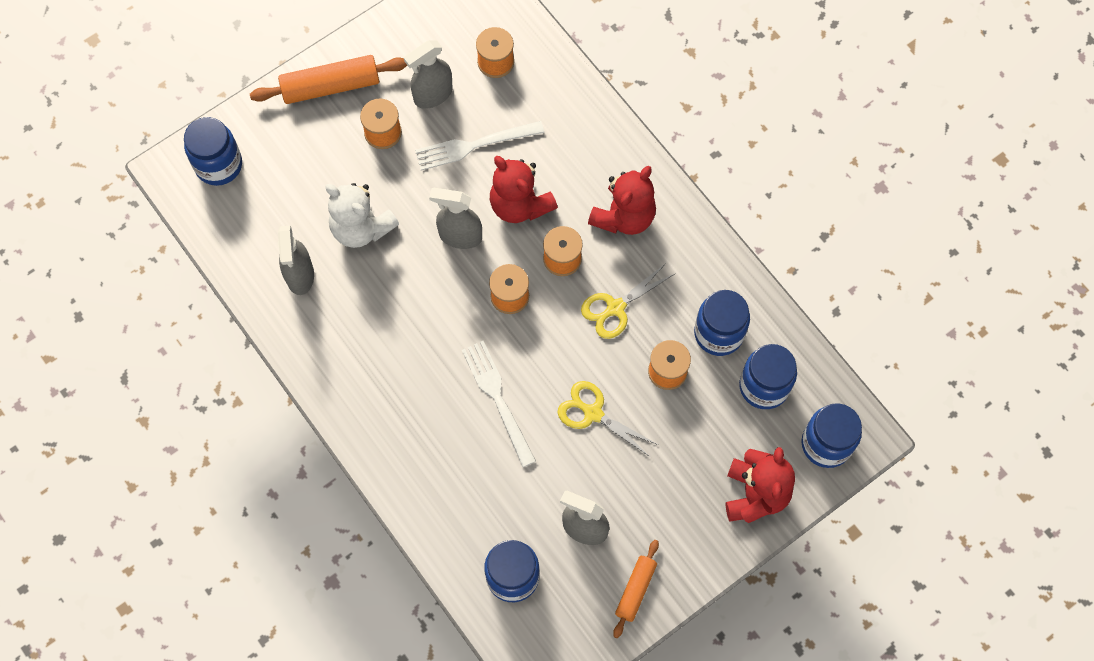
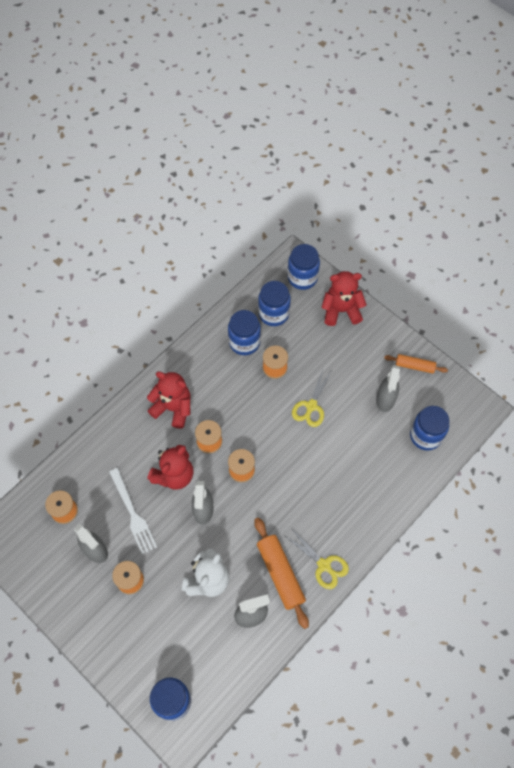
camera: 100 degrees left, 5 degrees down
(331, 86) = (96, 628): orange rolling pin -> orange rolling pin (280, 574)
(497, 398) = (314, 465): white fork -> none
(615, 308) = (238, 404): yellow scissors -> yellow scissors (324, 565)

